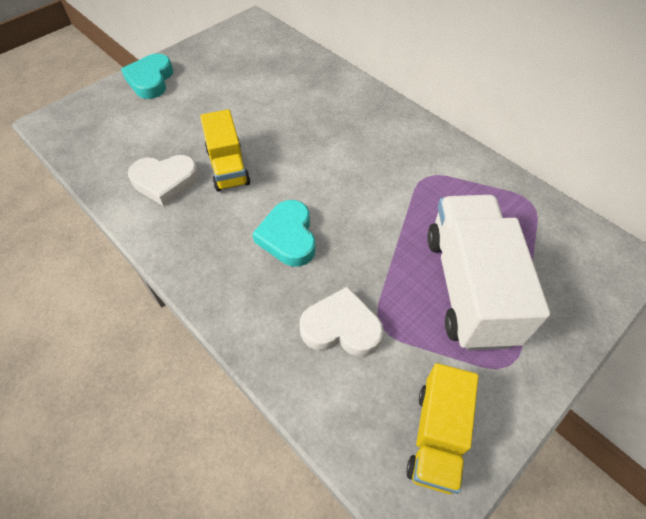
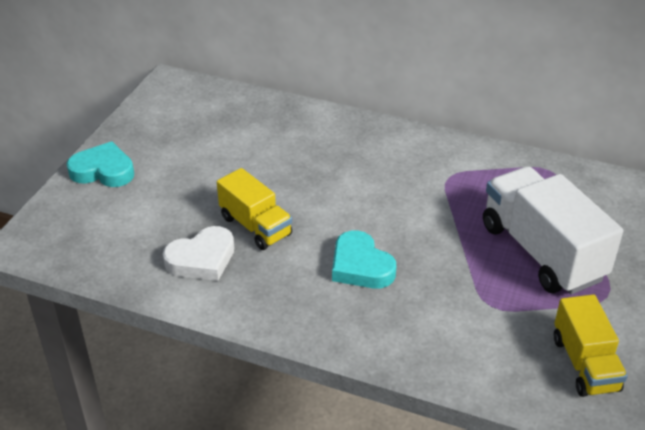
camera: 25 degrees left, 15 degrees down
(150, 80) = (103, 171): turquoise heart -> turquoise heart turned 120 degrees clockwise
(341, 327) = (459, 318): white heart -> none

